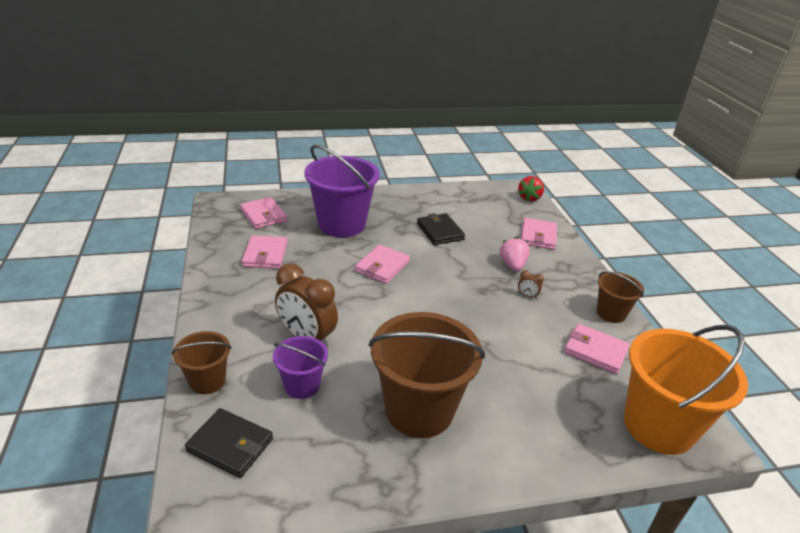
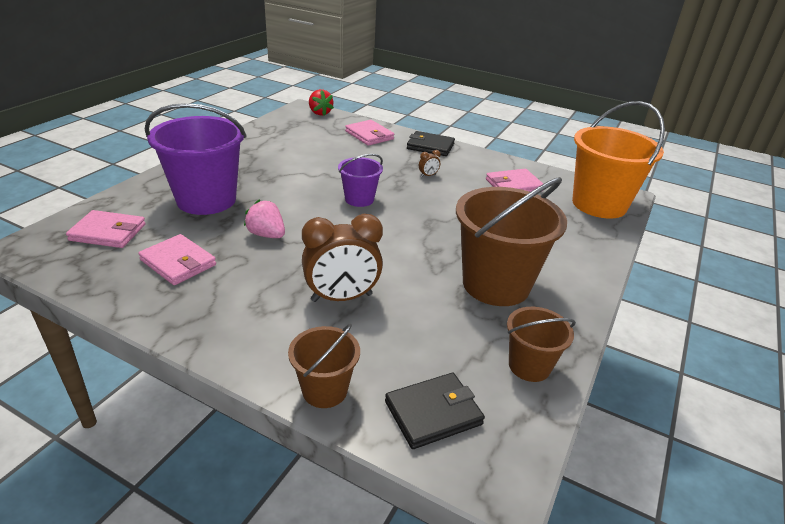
camera: 50 degrees left, 0 degrees up
(302, 385) = (402, 331): purple bucket -> purple bucket (359, 199)
(382, 266) = (302, 212): pink wallet -> none
(440, 231) = (299, 165): black wallet -> black wallet (430, 146)
(512, 265) = (387, 162): pink strawberry -> pink strawberry (266, 235)
(611, 313) = (485, 160): brown bucket -> brown bucket (529, 366)

